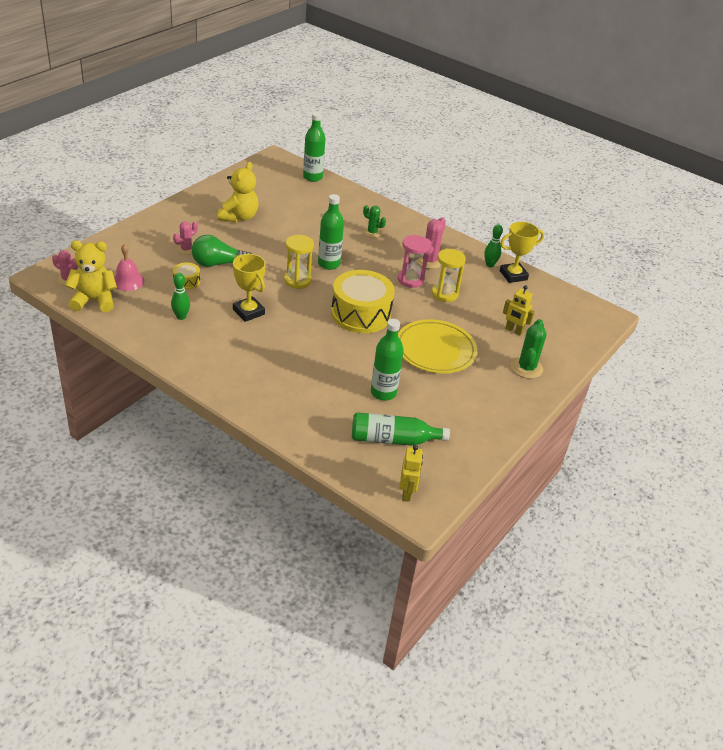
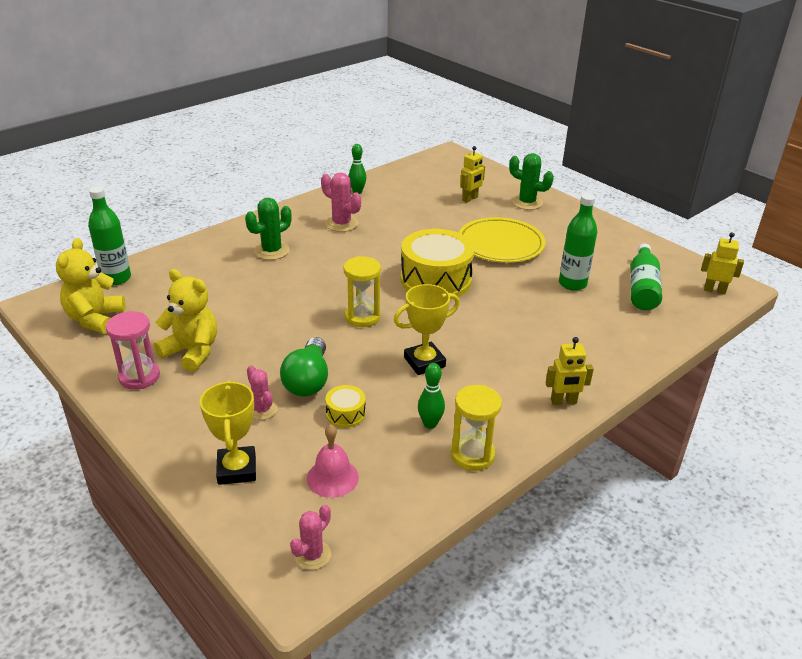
camera: 75 degrees left, 5 degrees down
(94, 300) = (379, 519): yellow teddy bear -> yellow teddy bear (95, 319)
(214, 380) = (563, 401): none -> yellow robot
(329, 264) = (331, 290): green bottle -> none
(372, 232) = (271, 251): green cactus -> green cactus, size x1.51
(410, 280) = (375, 240): pink hourglass -> pink hourglass (139, 377)
(444, 294) = (405, 224): yellow hourglass -> yellow hourglass (472, 455)
(513, 275) = (379, 183): yellow trophy -> yellow trophy (237, 469)

